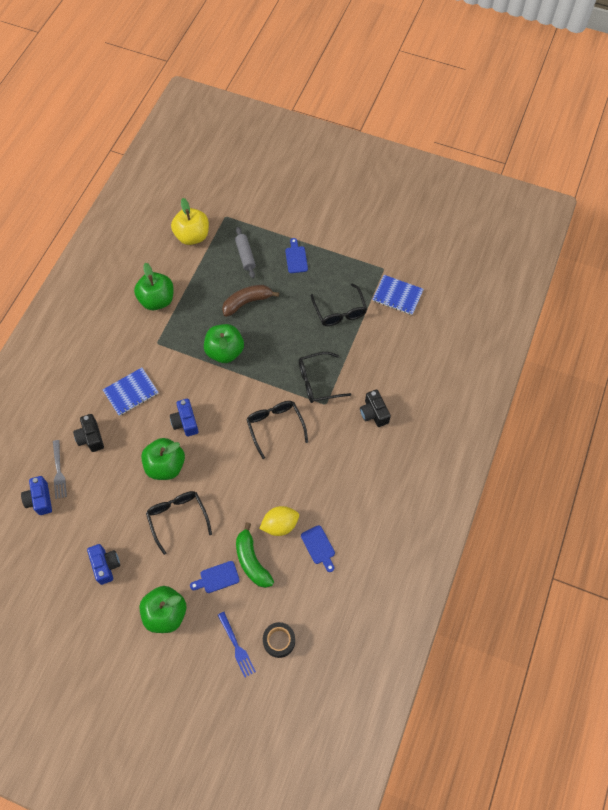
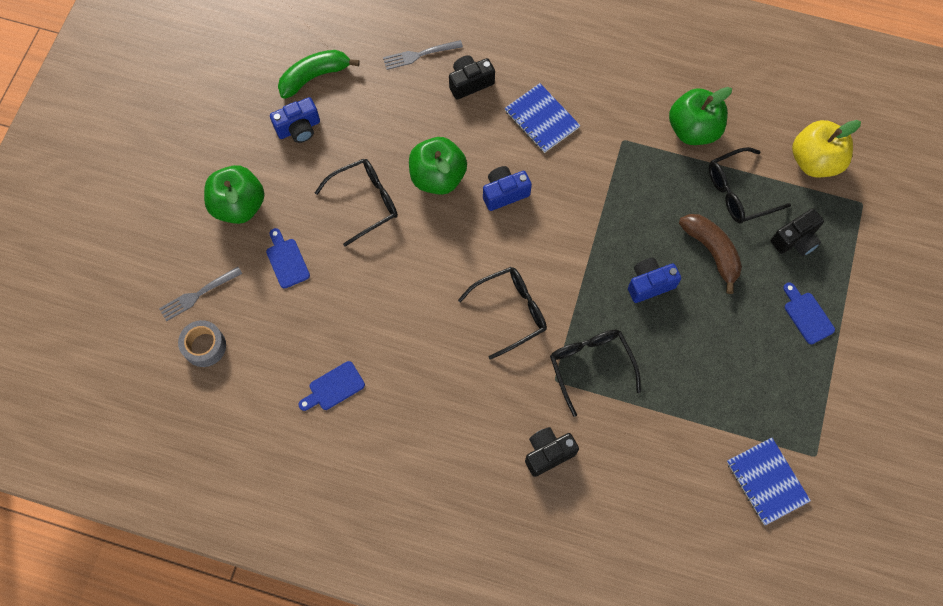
camera: 85 degrees right, 5 degrees up
(40, 499) = (381, 41): blue camera -> blue camera (649, 284)
(225, 351) = (622, 230): green apple -> none
(236, 646) = (198, 294): blue fork -> grey fork
(245, 255) = (795, 240): grey rolling pin -> black camera
(252, 561) = (311, 301): green banana -> green banana (314, 77)
(279, 641) = (204, 346): black tape -> grey tape
(280, 525) = (363, 332): yellow lemon -> none
(296, 258) = (807, 315): blue cutting board -> blue cutting board turned 105 degrees counterclockwise
(340, 311) = (720, 390): black glasses -> black glasses (738, 192)
(397, 296) = (766, 481): blue notebook -> blue notebook turned 45 degrees counterclockwise

